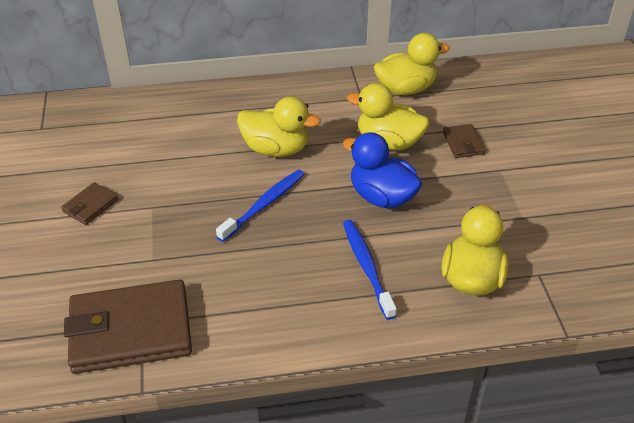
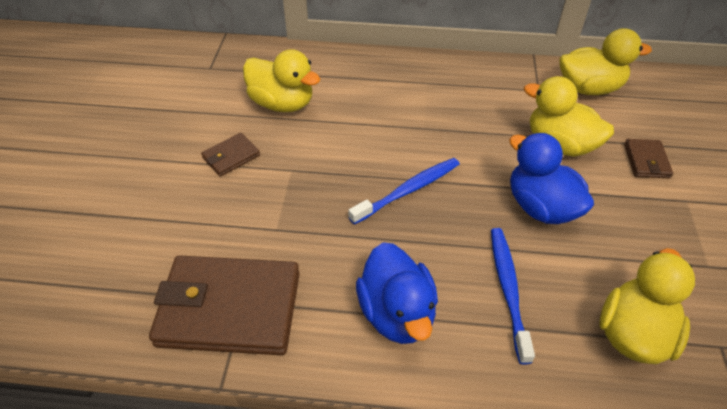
camera: 15 degrees right, 5 degrees up
(276, 149) = (435, 130): yellow duck -> yellow duck (282, 103)
(278, 304) = (397, 313): none -> blue duck

